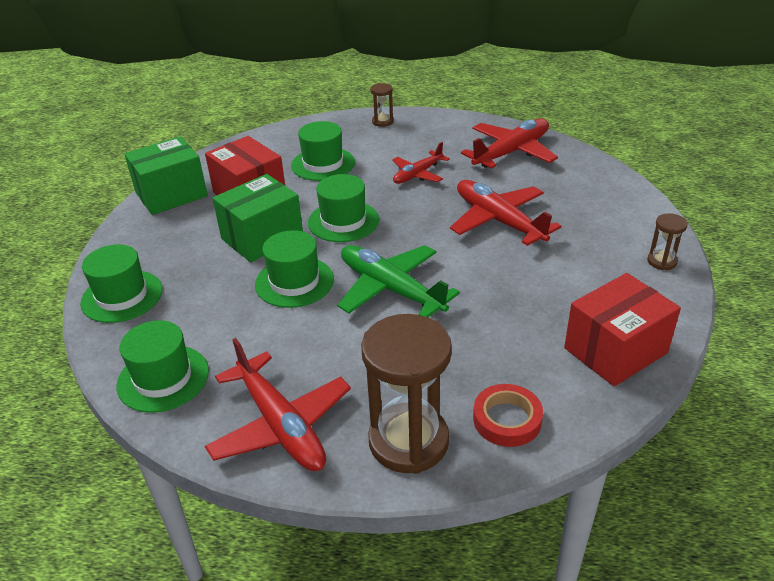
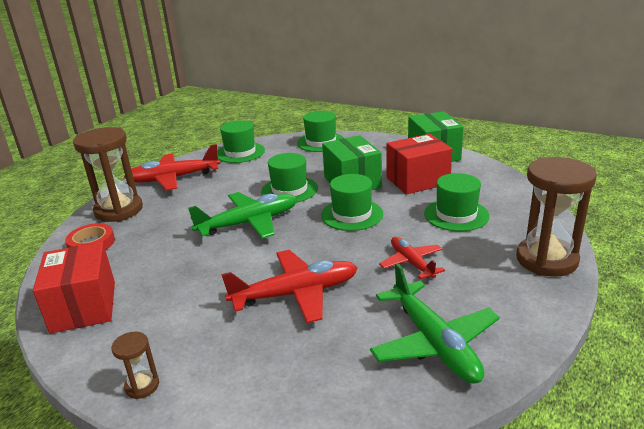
camera: 110 degrees right, 10 degrees down
(382, 122) = (546, 260): brown hourglass -> brown hourglass, size x2.19
(511, 152) = (434, 342): red plane -> green plane

